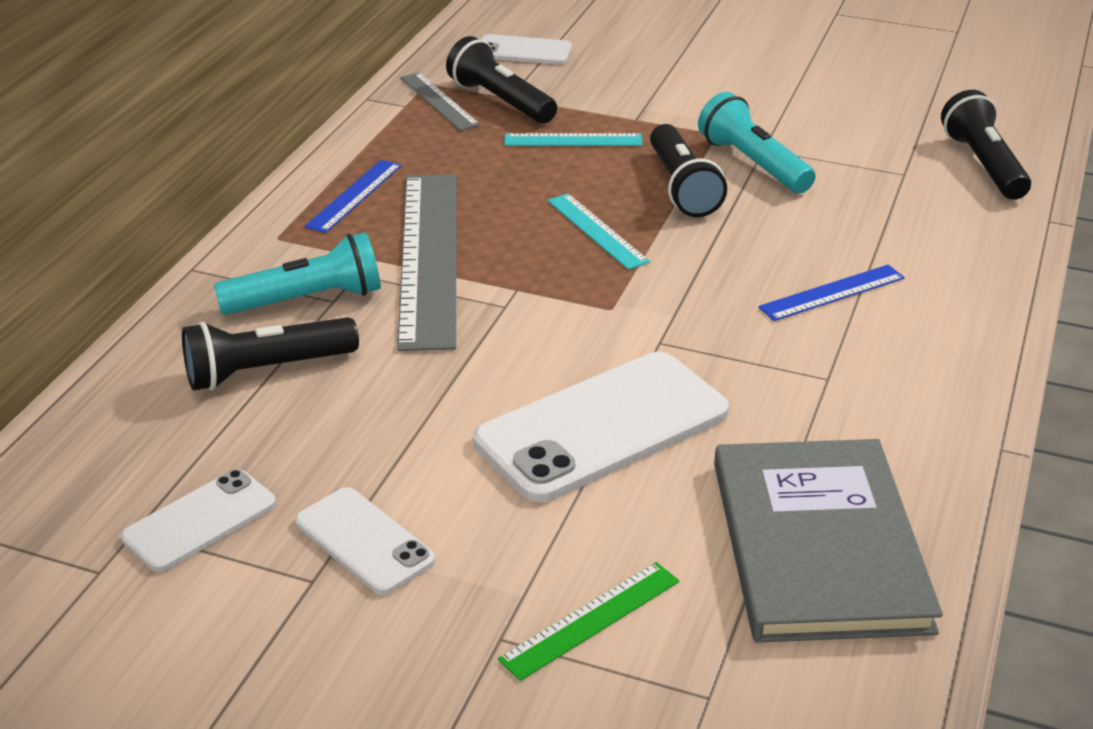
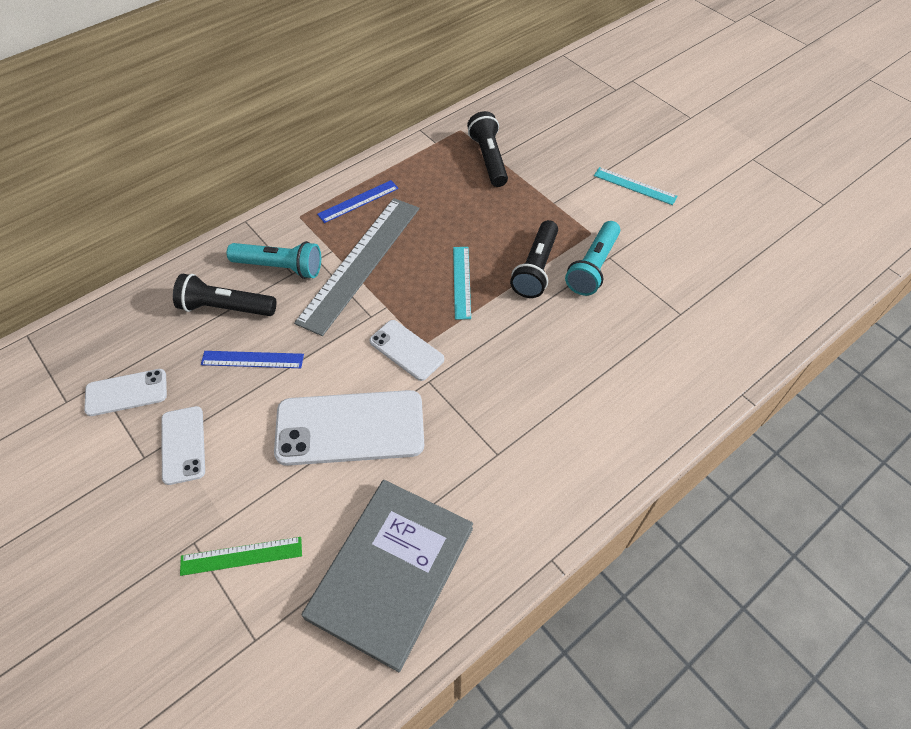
camera: 30 degrees right, 20 degrees up
(439, 101) = (455, 146): grey ruler -> none
(523, 51) = (532, 123): white phone -> white phone (406, 350)
(573, 140) = (504, 205): turquoise ruler -> turquoise ruler (635, 186)
(753, 164) = (593, 267): turquoise flashlight -> turquoise flashlight turned 150 degrees counterclockwise
(832, 292) = (554, 390): blue ruler -> blue ruler (252, 359)
(983, 165) = (738, 328): black flashlight -> none

